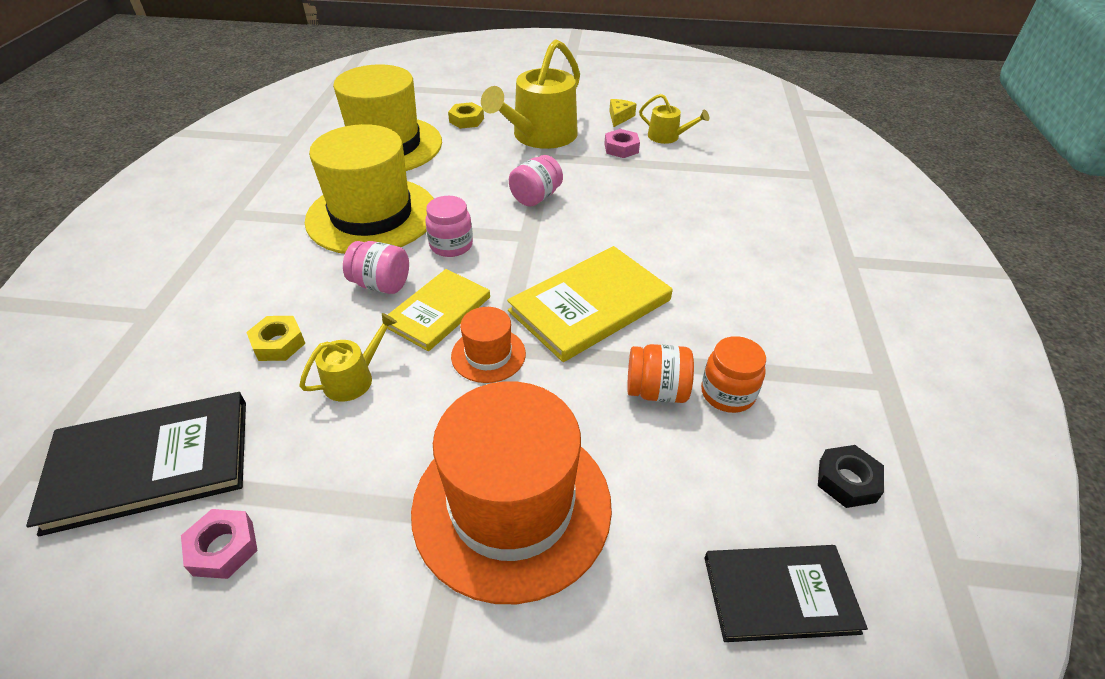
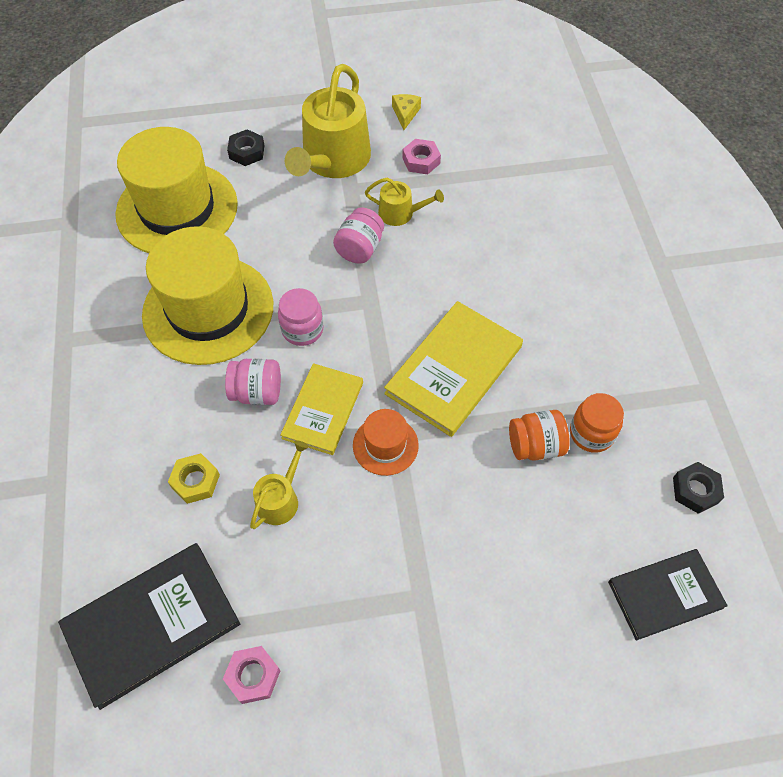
camera: 15 degrees left, 15 degrees up
(466, 120) = (247, 152): yellow nut -> black nut
(512, 506) = (457, 580): orange hat -> none
(667, 137) = (462, 133): yellow watering can -> yellow watering can (400, 213)

